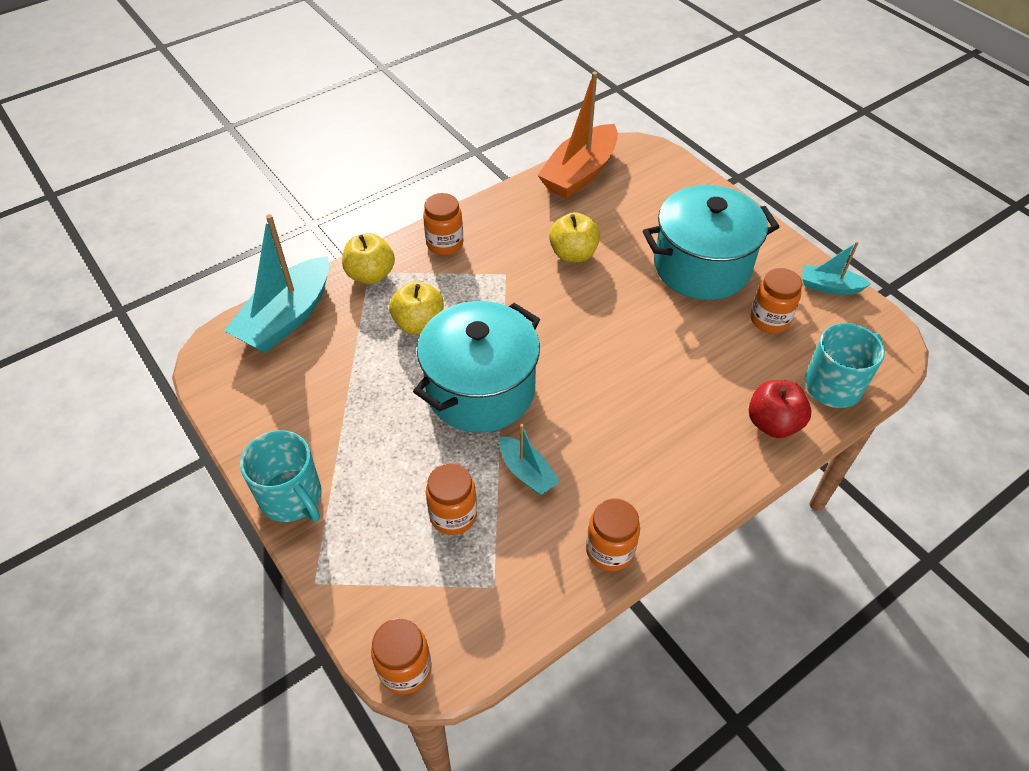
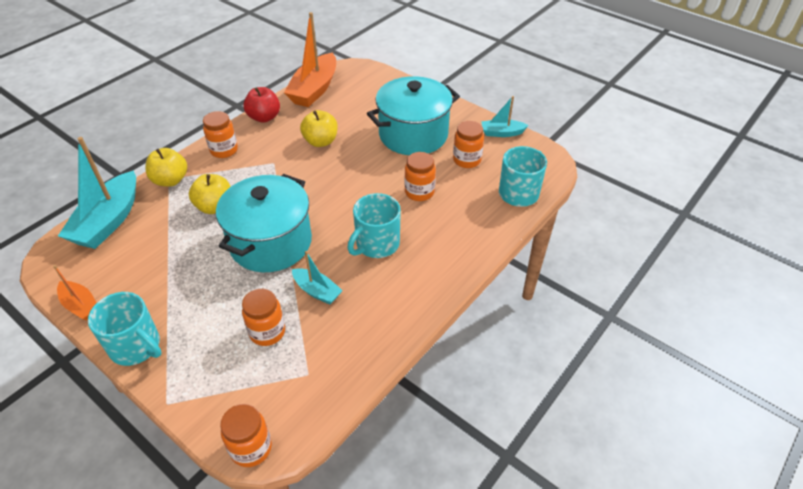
camera: 15 degrees left, 5 degrees down
(236, 427) = (81, 306): none -> orange boat
(609, 550) = (389, 330): orange jar -> orange jar (419, 192)
(618, 421) = (376, 244): none -> turquoise mug
(773, 423) = (484, 224): red apple -> red apple (264, 117)

